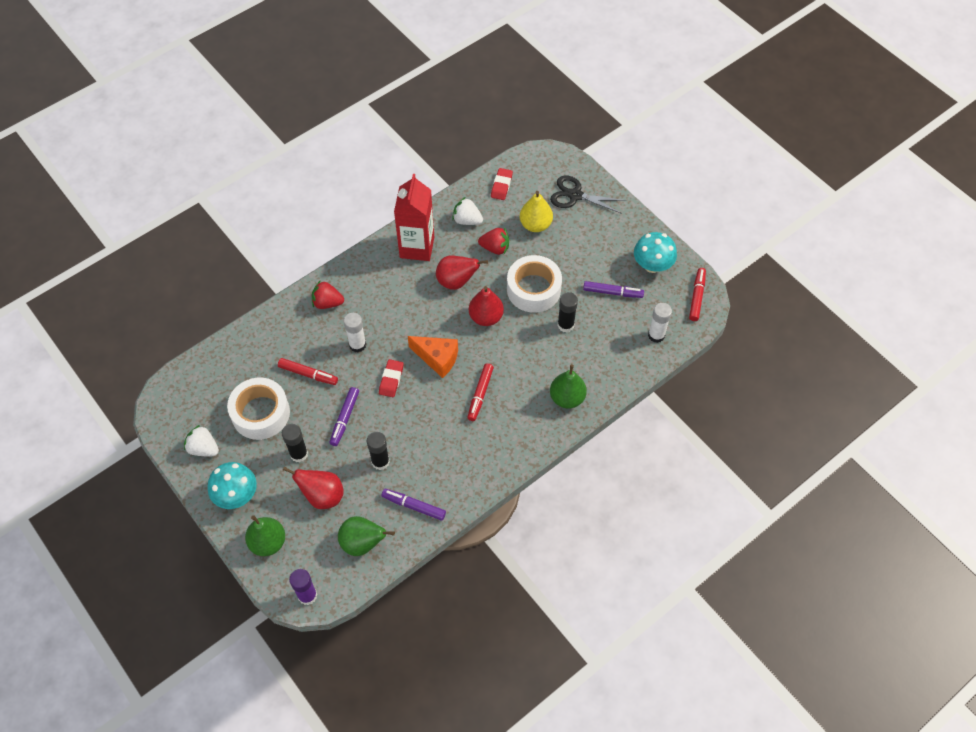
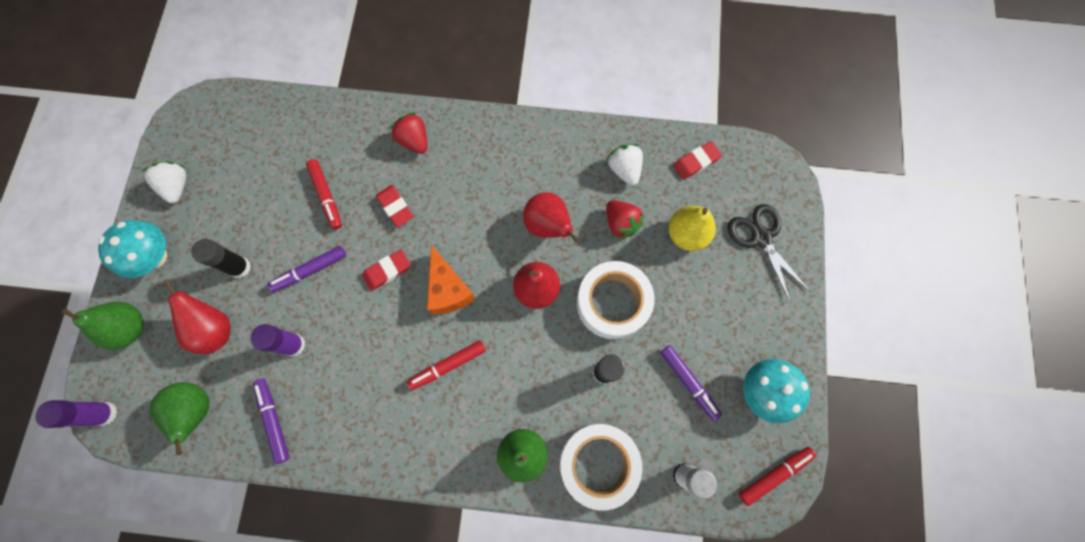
camera: 45 degrees right, 15 degrees up
(261, 413) = (252, 197): white tape -> white tape (598, 463)
(357, 345) = (395, 207): white glue stick -> red eraser
(380, 461) = (294, 345): black glue stick -> purple glue stick
(417, 247) = (549, 156): red carton -> none

